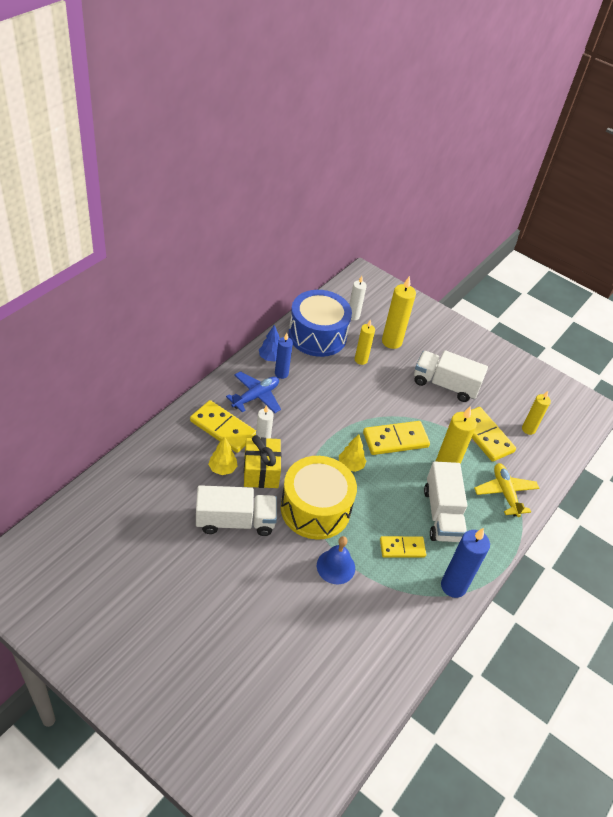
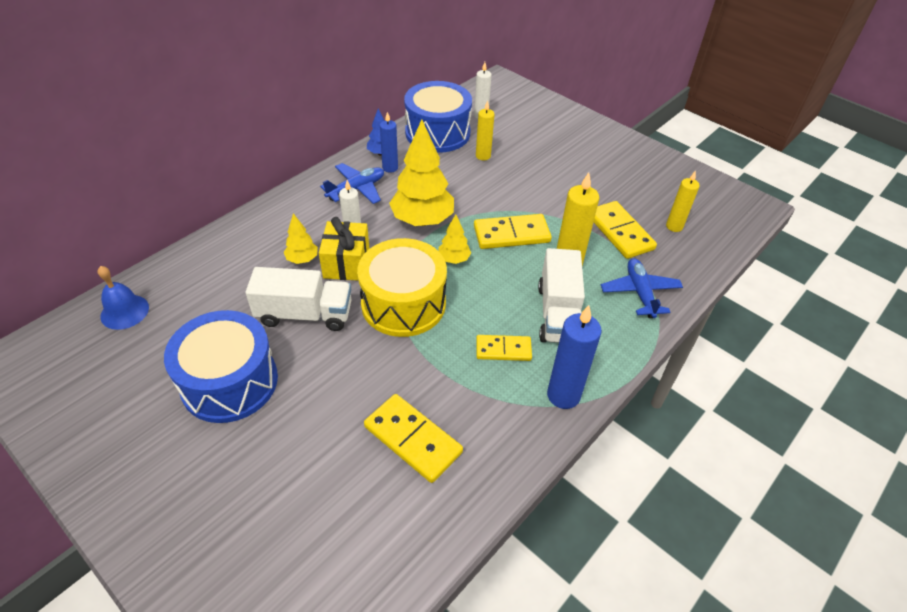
camera: 10 degrees right, 0 degrees up
(186, 585) = (229, 382): none -> blue drum
(223, 428) = (312, 219): yellow domino -> yellow domino (412, 439)
(318, 427) = (422, 220): none -> yellow tree
(336, 566) = (417, 367): blue bell -> blue bell (124, 311)
(391, 342) = (521, 139): yellow candle -> none
(445, 385) = (577, 181): white truck -> none
(505, 493) = (640, 293): yellow plane -> blue plane

